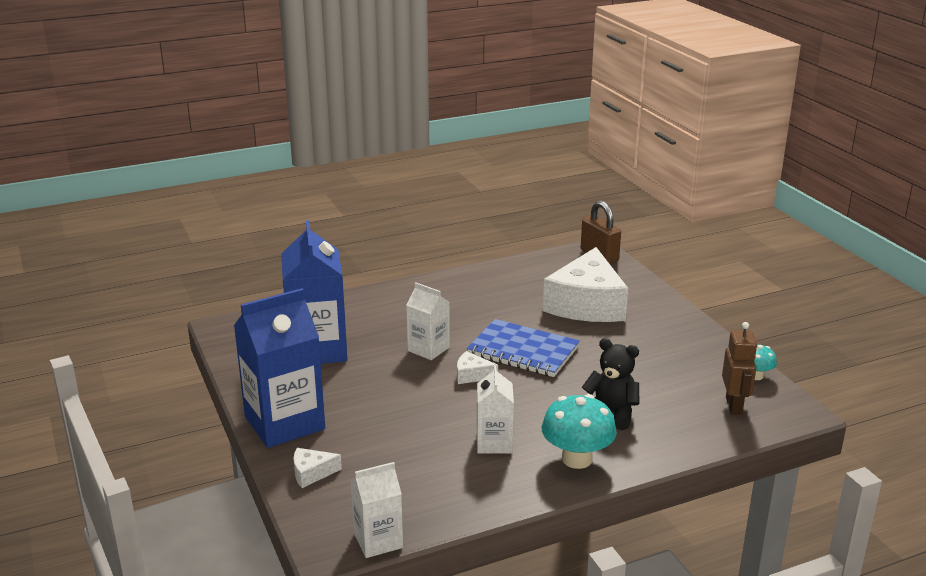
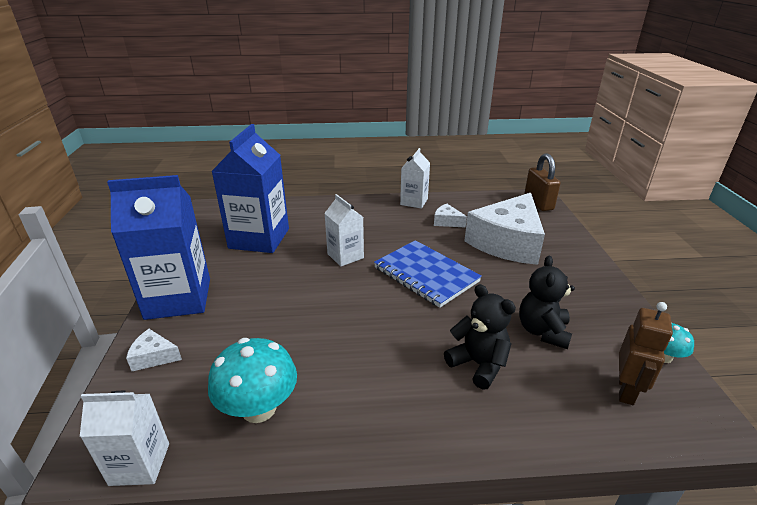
camera: 20 degrees right, 5 degrees up
(472, 375) = (366, 289): white cheese -> white cheese (447, 222)
(494, 443) = (339, 368): white carton -> white carton (414, 202)
(577, 459) = (413, 414): turquoise mushroom -> turquoise mushroom (259, 408)
(653, 377) = (542, 331): none -> black teddy bear

